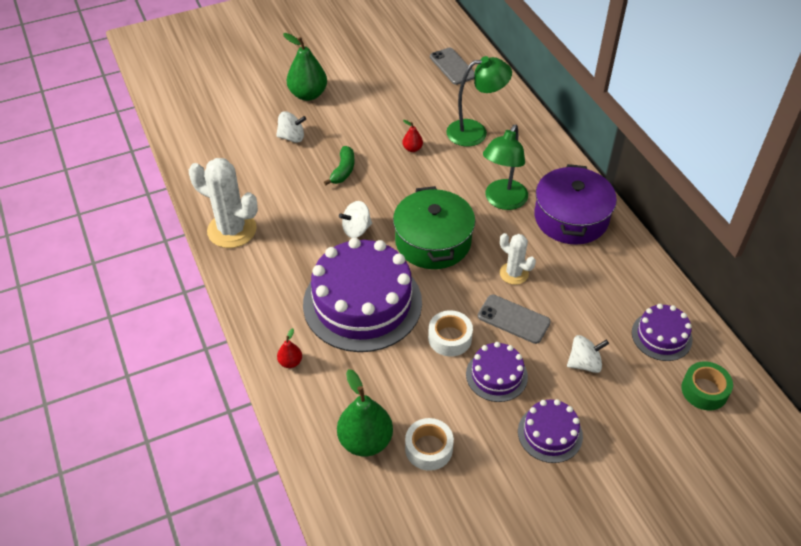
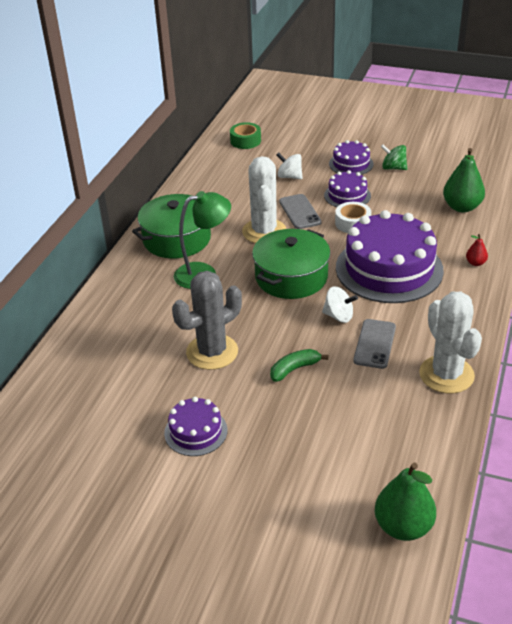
camera: 135 degrees left, 10 degrees down
(292, 137) = (305, 433): white spinning top -> none
(308, 94) = (235, 475): green pear -> green pear (403, 527)
(412, 149) = (212, 352): red pear -> grey cactus
(428, 448) = (427, 188): white tape -> none
(452, 66) = (58, 410): grey phone -> grey phone (374, 344)
(475, 132) = (141, 334): green lamp -> none
(498, 461) = (393, 168): none -> green spinning top
(514, 273) = (264, 231): white cactus -> white cactus, size x1.76
(571, 218) = (177, 239): purple pot -> green pot
(661, 336) = (228, 166): purple cake -> purple cake (196, 431)

